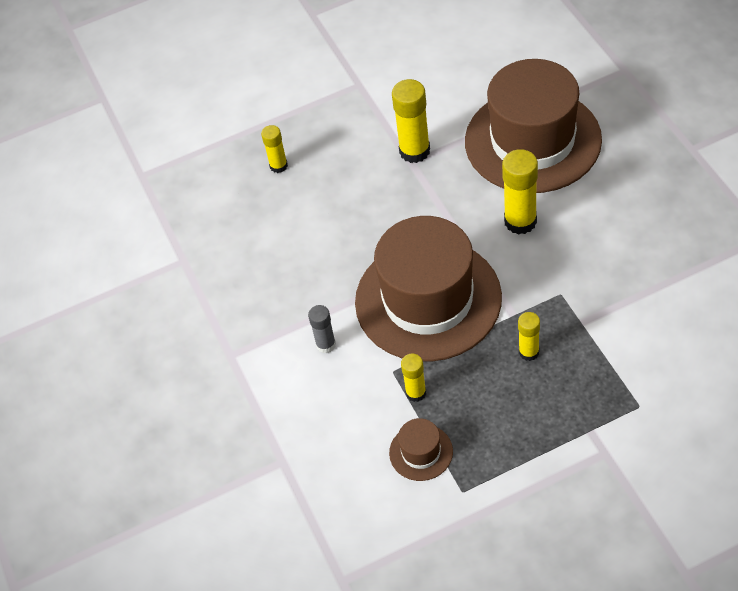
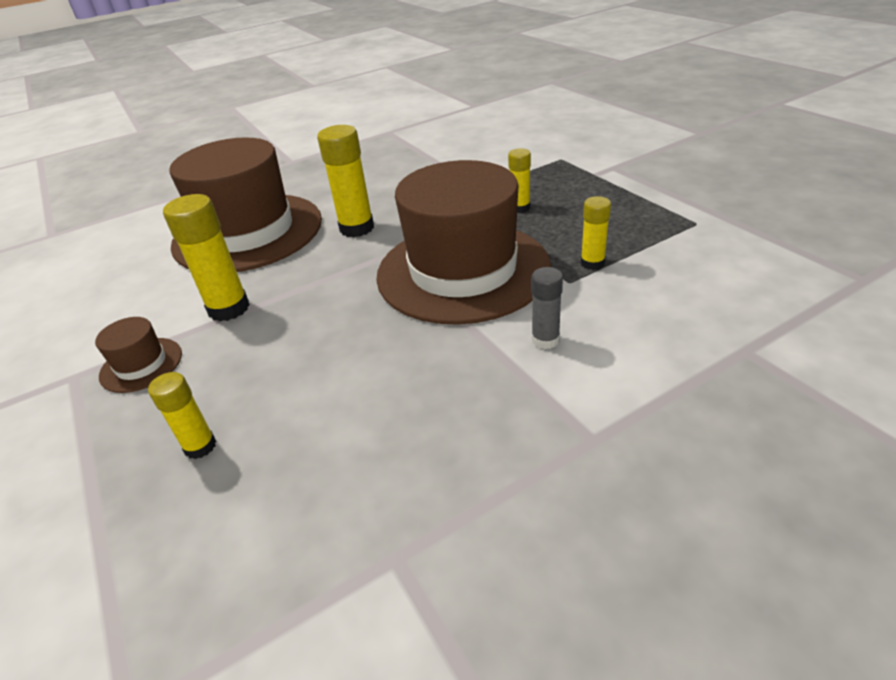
camera: 100 degrees left, 15 degrees down
(421, 452) = (666, 251): brown hat -> brown hat (141, 365)

